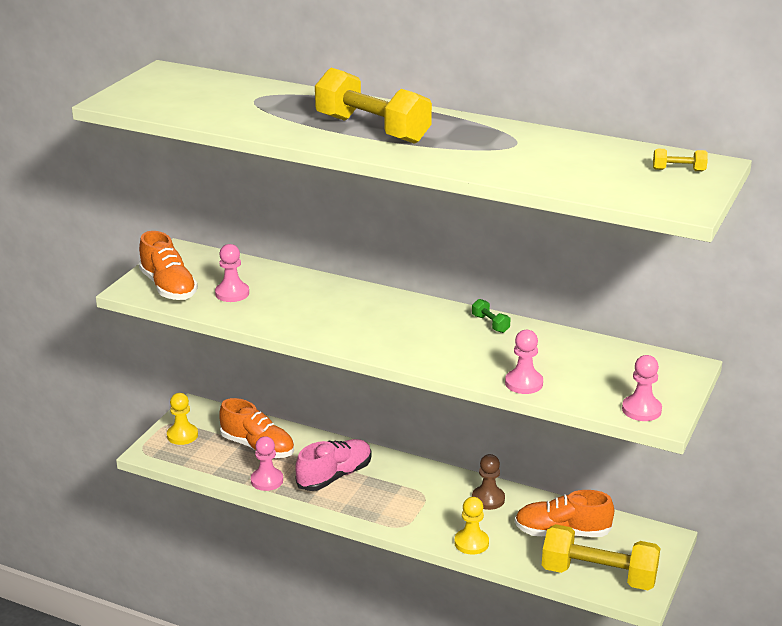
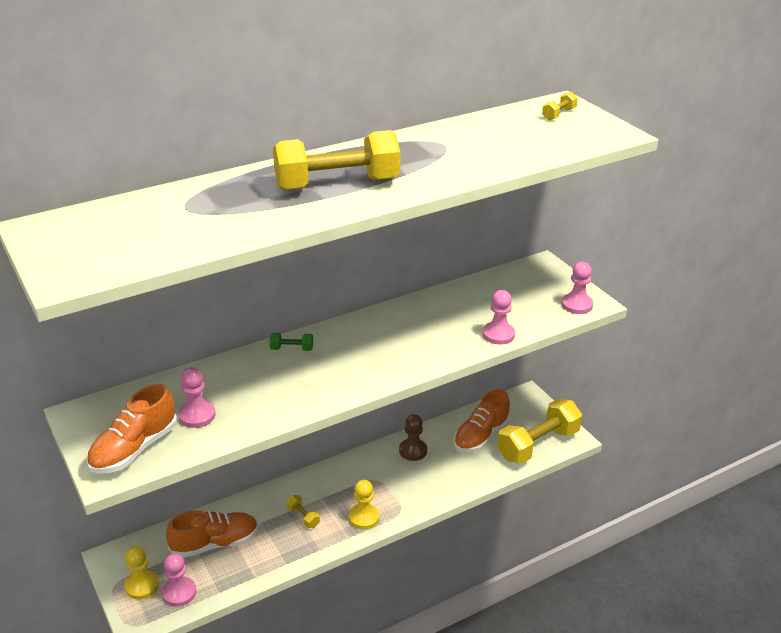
camera: 55 degrees left, 5 degrees up
(168, 287) = (134, 449): orange shoe -> orange shoe turned 120 degrees clockwise
(267, 480) = (266, 560): pink pawn -> pink pawn (179, 592)
(334, 476) = (303, 517): pink shoe -> yellow dumbbell
(471, 543) = (452, 485): yellow pawn -> yellow pawn (364, 517)
(490, 324) = (404, 311): green dumbbell -> green dumbbell (292, 349)

